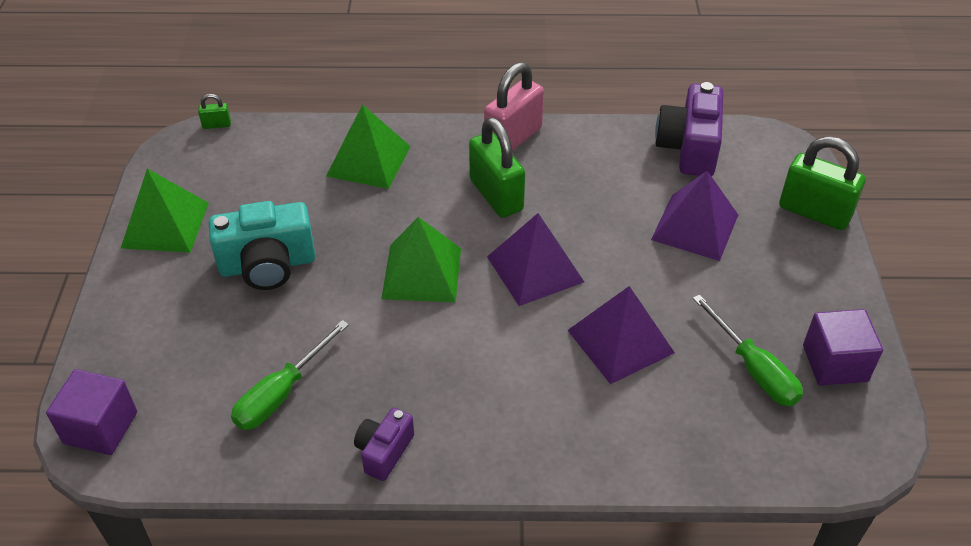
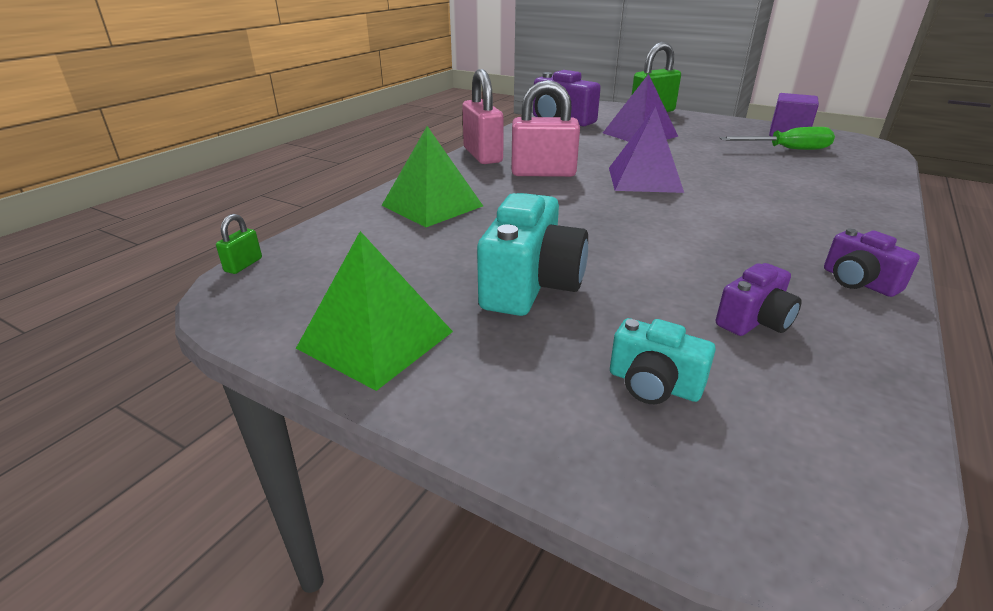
camera: 60 degrees left, 15 degrees down
(100, 427) = (783, 504): purple cube -> none
(178, 357) = (653, 384): none -> turquoise camera
(281, 393) = (754, 320): green screwdriver -> purple camera
(422, 273) = (613, 216): green pyramid -> none
(496, 195) = (543, 173): green padlock -> pink padlock
(620, 341) = (743, 173): purple pyramid -> none

